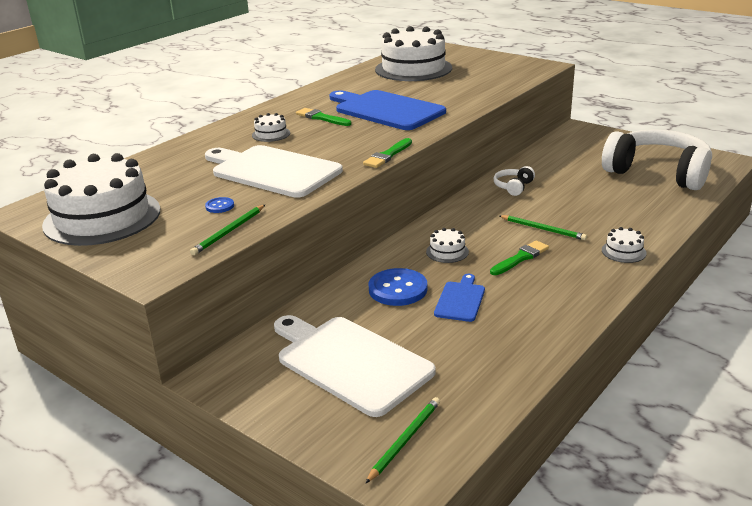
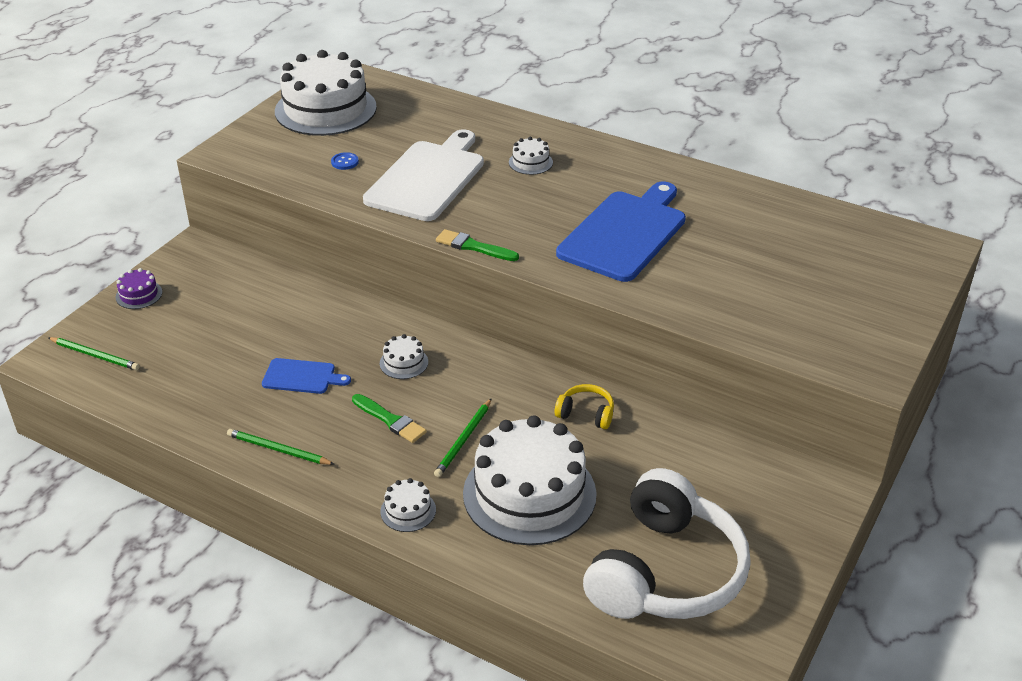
camera: 80 degrees right, 10 degrees up
(229, 232) = (292, 176): green pencil -> green pencil (278, 450)
(293, 414) = (139, 295): none -> purple cake
(321, 118) = (588, 189): green brush -> none
(350, 362) = (204, 316): white cutting board -> none
(398, 289) = (325, 333): blue button -> none
(413, 69) = (808, 242): white cake -> white cake (529, 494)
(513, 187) = (586, 414): white headphones -> yellow headphones

